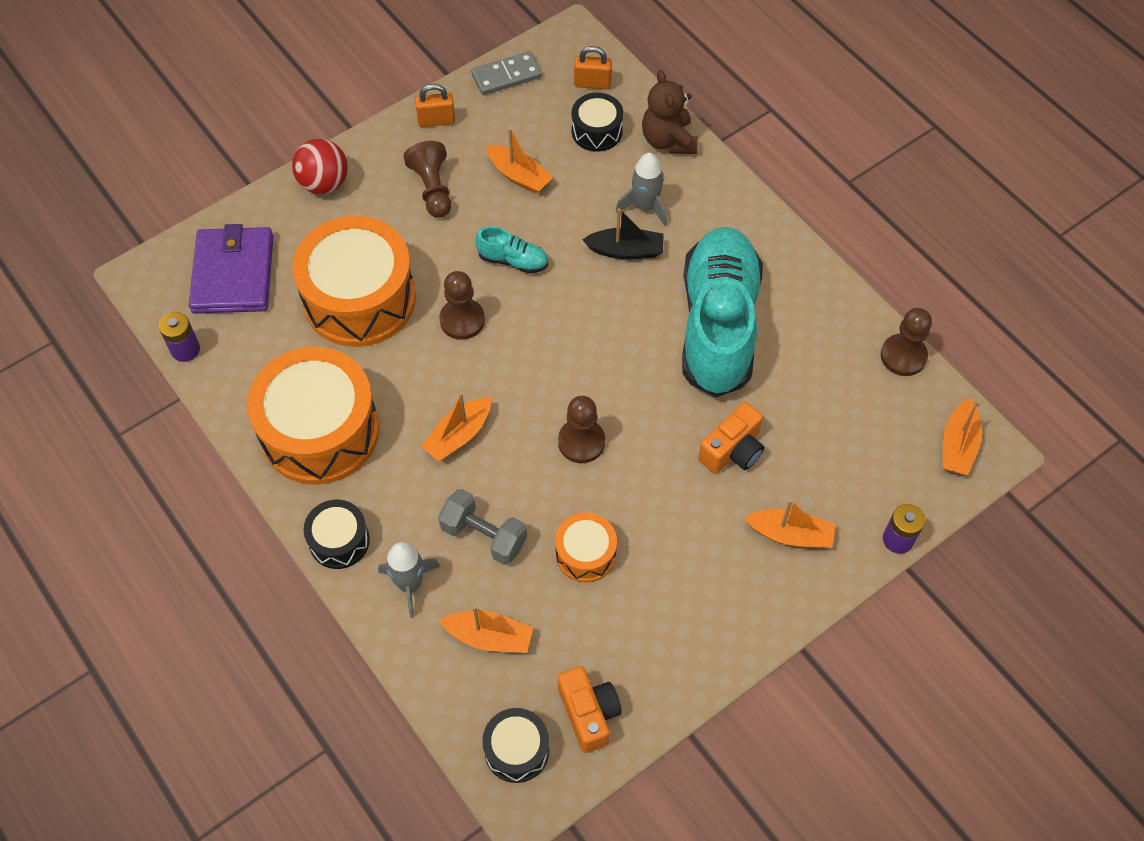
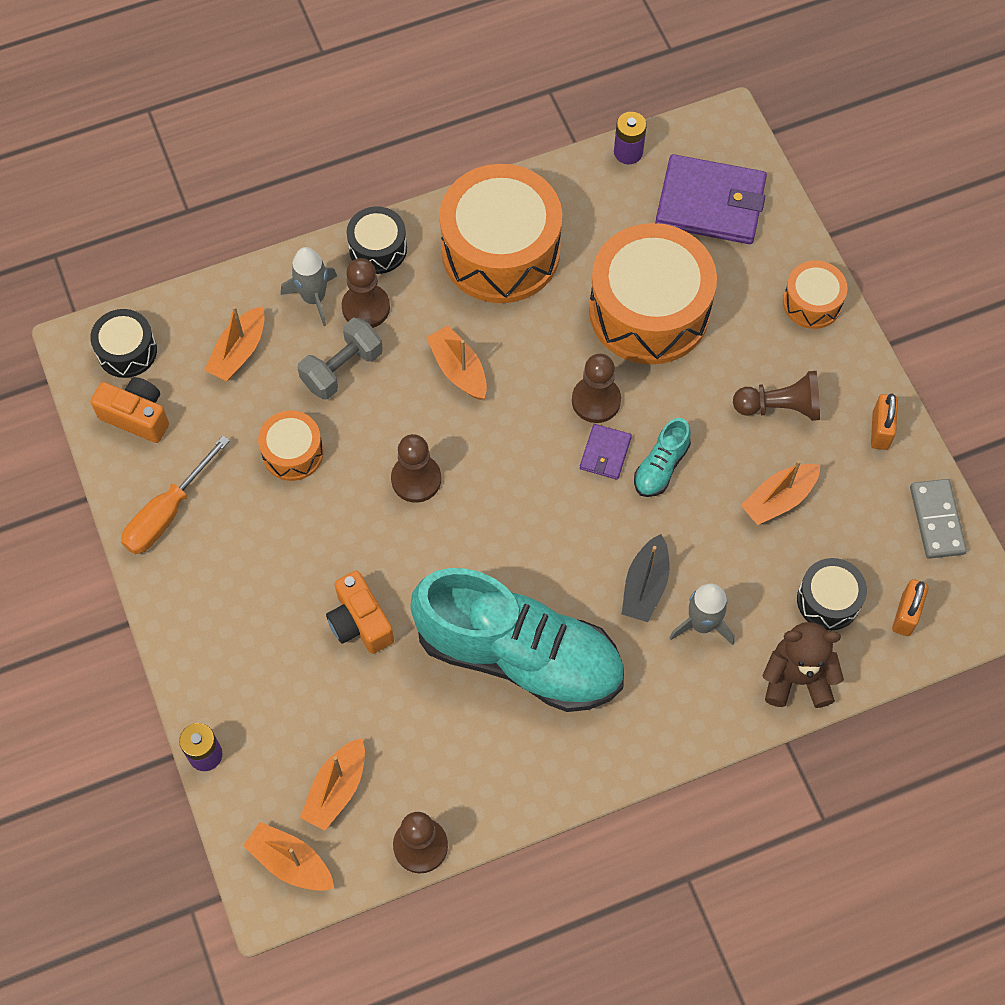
camera: 105 degrees right, 5 degrees up
(324, 183) = (812, 303): red ball -> orange drum
(410, 533) = (366, 307): none -> brown pawn
(512, 303) = (605, 453): none -> purple wallet
(589, 713) = (137, 416): orange camera -> orange camera turned 150 degrees counterclockwise
(683, 648) = (167, 513): none -> orange screwdriver
(790, 534) = (247, 649): orange boat -> orange boat (336, 789)

